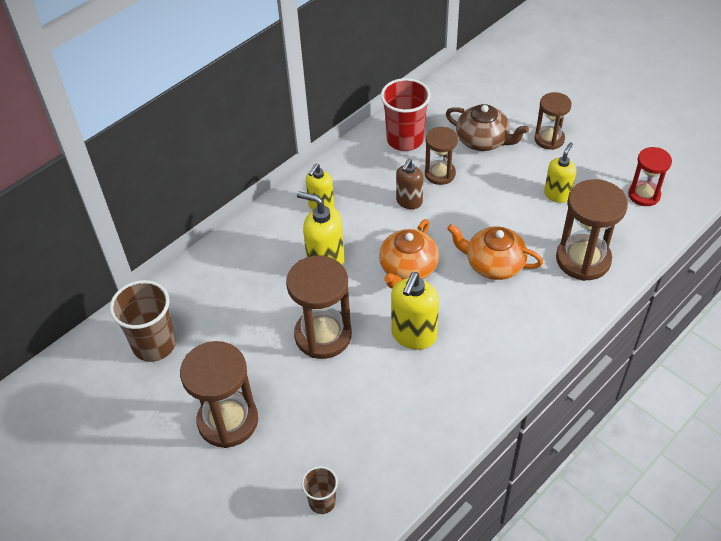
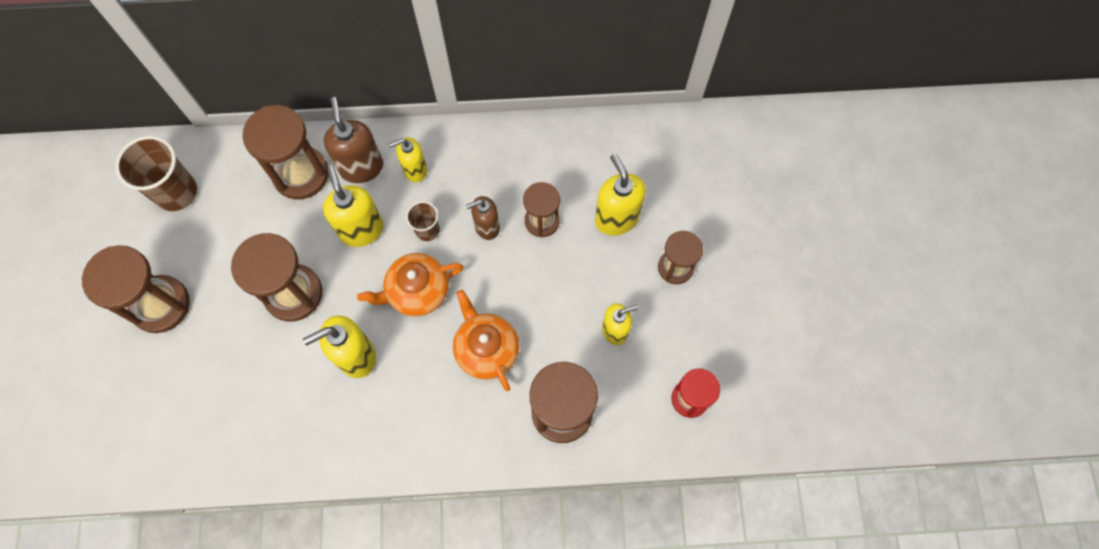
camera: 40 degrees right, 20 degrees up
(241, 265) = (301, 174): none -> brown hourglass
(281, 231) = (361, 167): none -> brown soap dispenser
(322, 501) = (154, 431): brown cup -> brown cup (427, 230)
(405, 139) = (552, 160): red cup -> none
(483, 140) = (616, 218): brown teapot -> yellow soap dispenser

